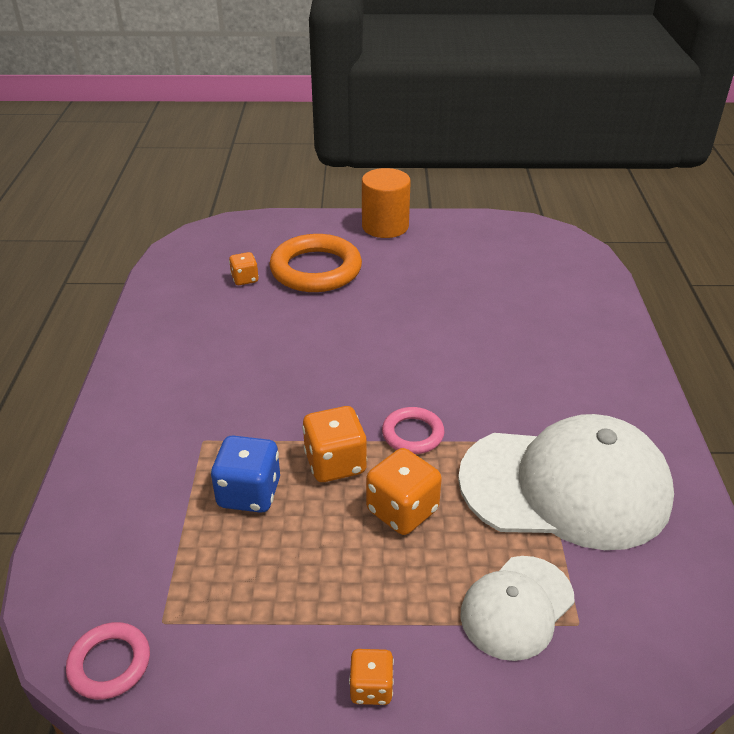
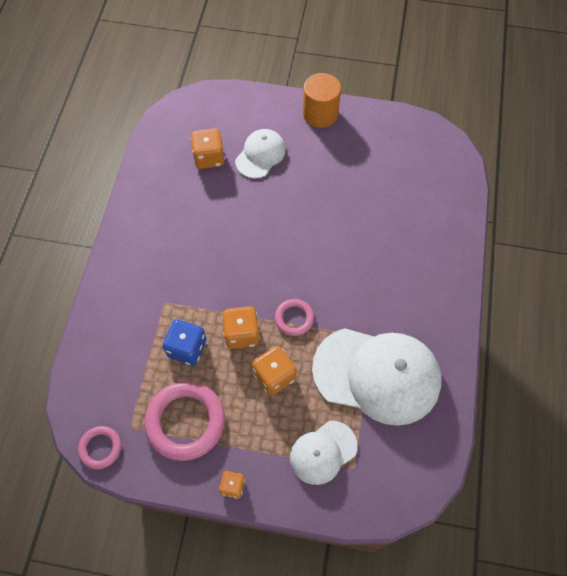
camera: 10 degrees right, 25 degrees up
(245, 279) = (209, 158): orange dice -> orange dice, size x1.68
(264, 597) = (185, 422): none -> pink ring
(316, 269) = (260, 155): orange ring -> white cap

